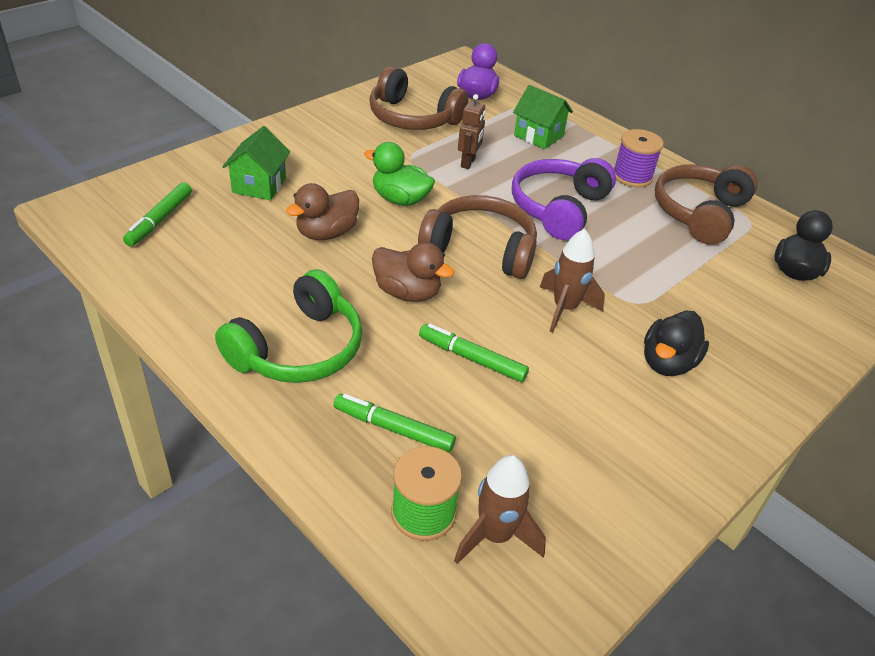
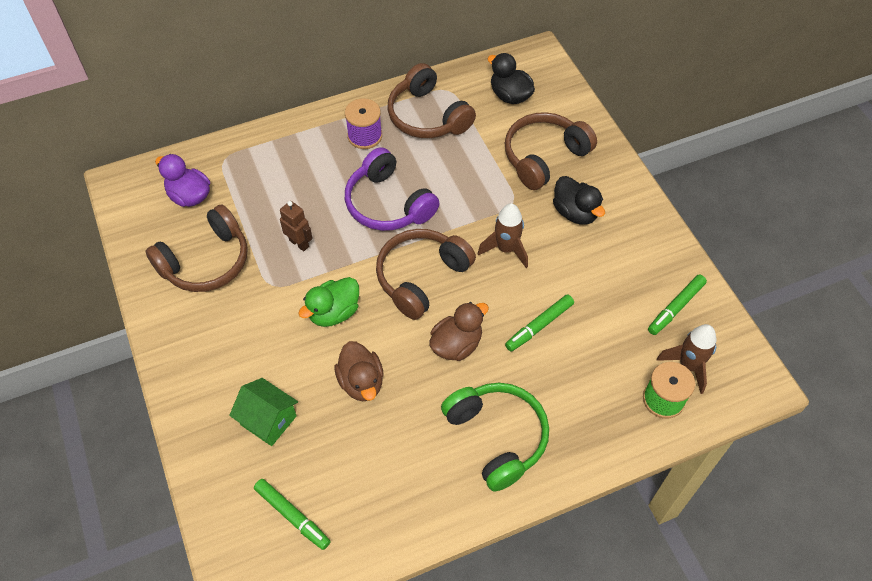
camera: 65 degrees left, 15 degrees up
(393, 429) = (591, 396): green marker -> green marker (676, 308)
(538, 136) = (279, 175): green house -> none
(729, 318) = (544, 157): none -> brown headphones

